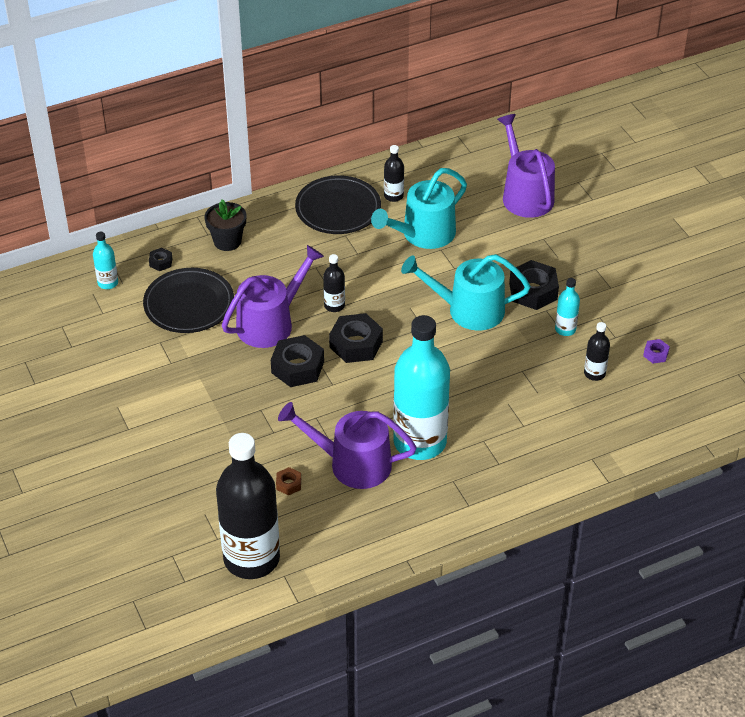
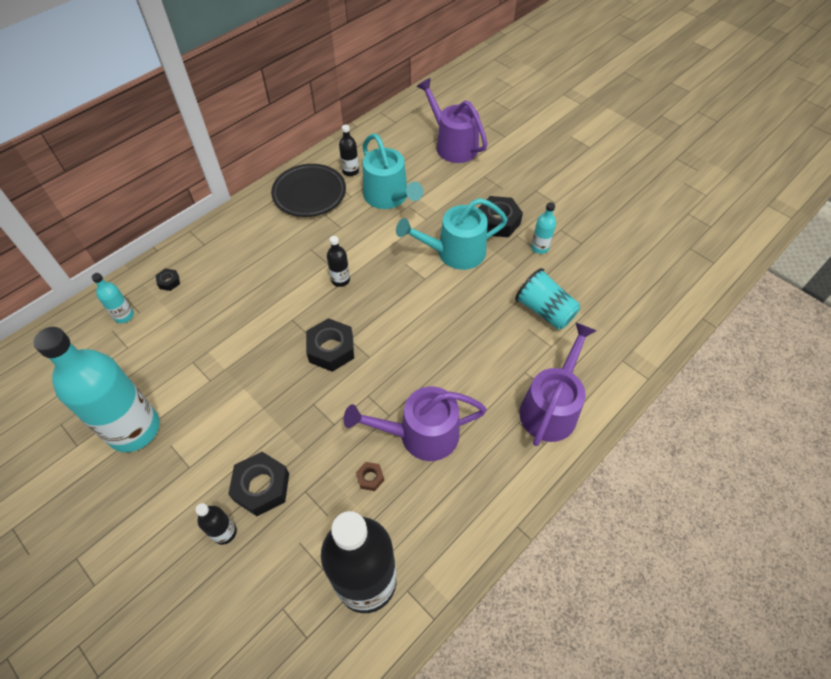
camera: 20 degrees left, 10 degrees up
(189, 304) = (208, 316): black plate -> none
(227, 241) = (224, 246): black flower pot -> none
(270, 323) = (290, 313): purple watering can -> purple watering can (551, 408)
(356, 344) = (374, 311): black nut -> black nut (262, 487)
(420, 442) = (471, 391): turquoise bottle -> turquoise bottle (134, 429)
(423, 234) = (388, 197): turquoise watering can -> turquoise watering can turned 60 degrees counterclockwise
(535, 391) = (544, 311): none -> turquoise cup
(594, 373) = (582, 280): black bottle -> black bottle (224, 532)
(655, 354) = (620, 249): purple nut -> none

